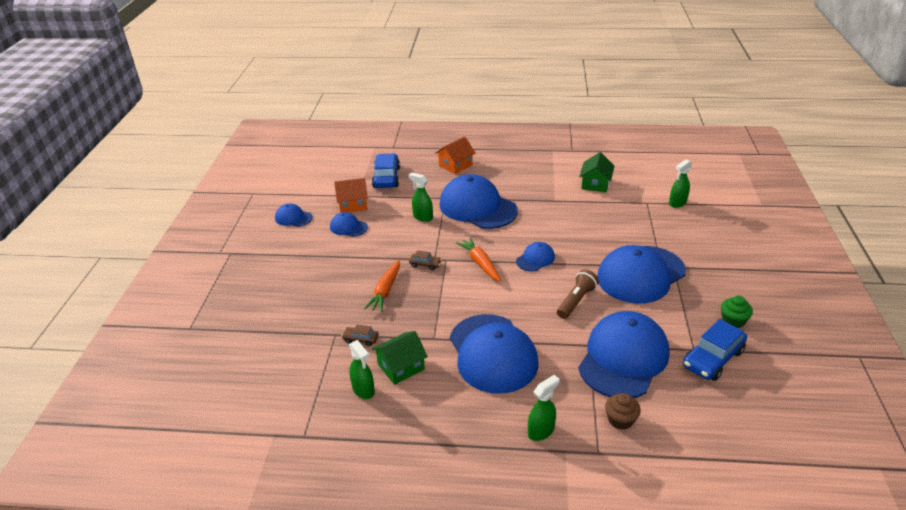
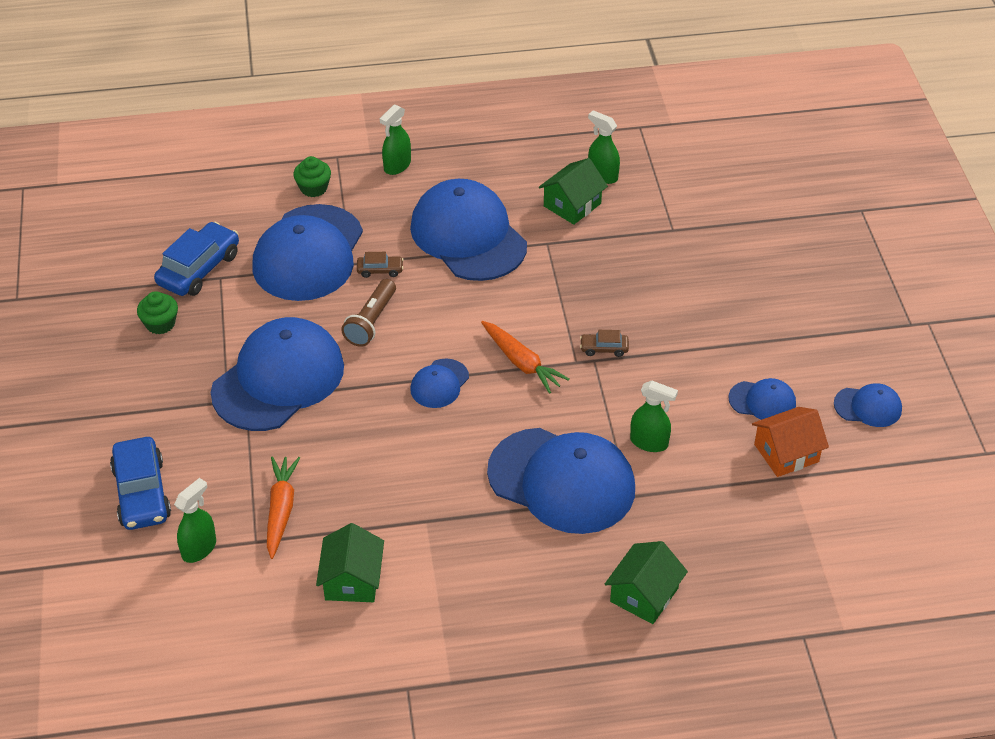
camera: 165 degrees right, 10 degrees up
(360, 339) = (637, 228): brown car -> brown car (380, 270)
(385, 291) = (641, 297): orange carrot -> orange carrot (281, 510)
(386, 177) = (765, 534): blue car -> blue car (142, 493)
(455, 165) = (644, 595): orange house -> green house
(620, 420) = (313, 188): brown cupcake -> green cupcake

